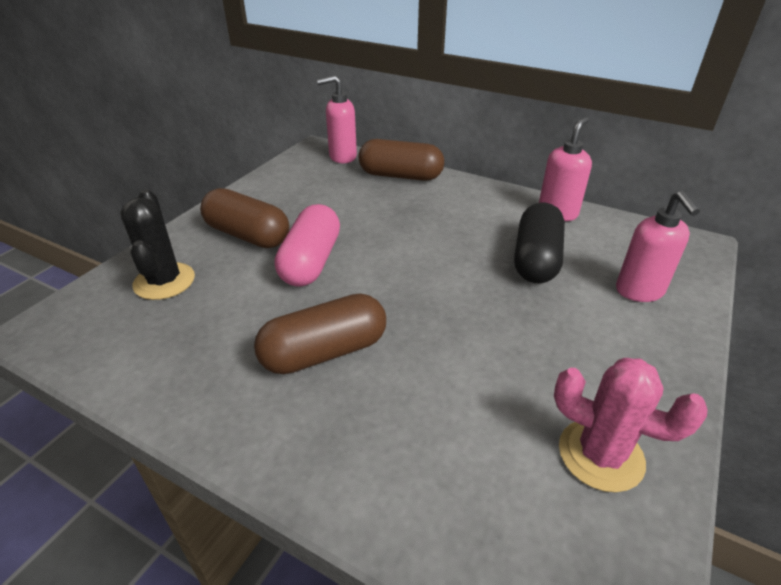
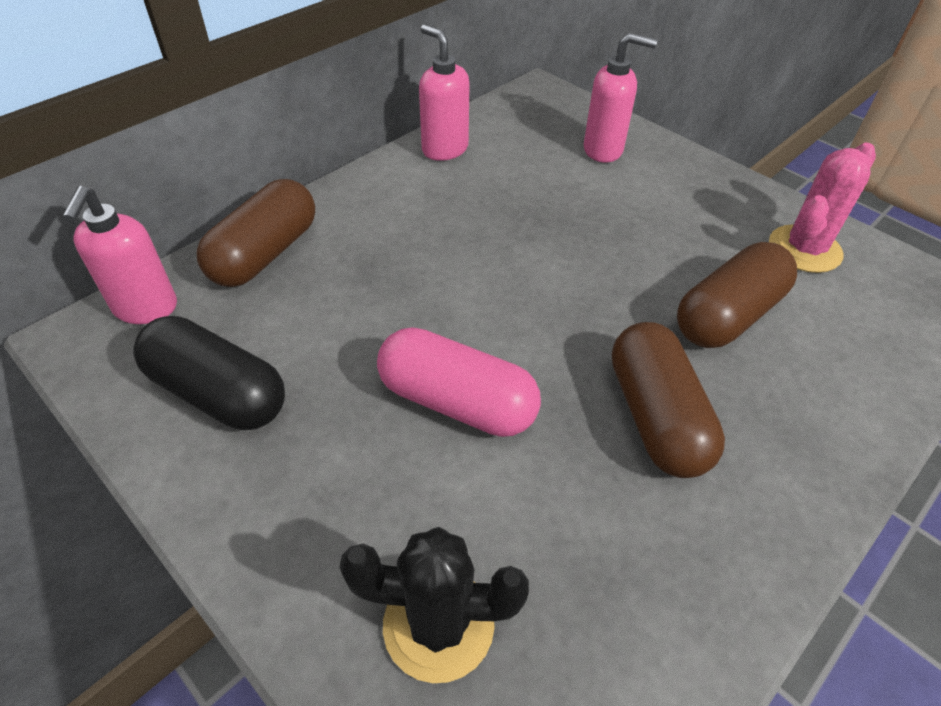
camera: 75 degrees left, 10 degrees up
(247, 235) = (343, 480): brown capsule -> brown capsule (728, 315)
(536, 259) = (529, 195): black capsule -> black capsule (218, 393)

